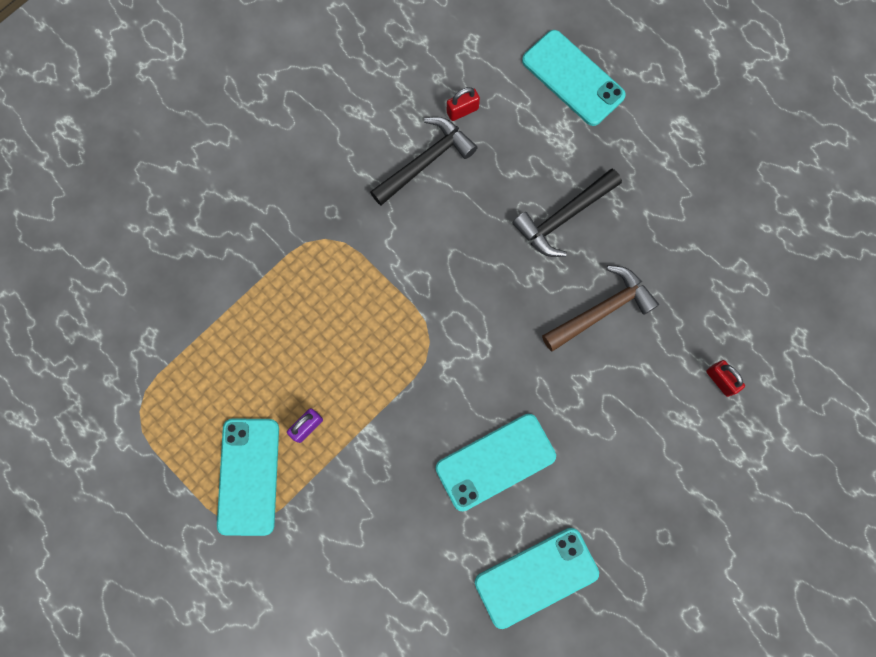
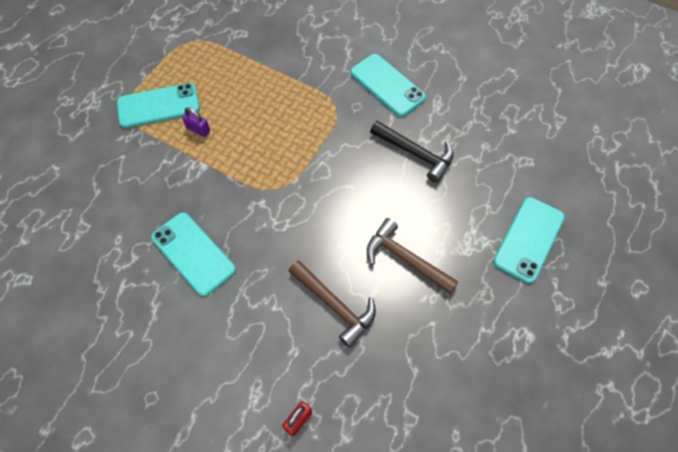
camera: 75 degrees right, 15 degrees down
(462, 110) = (466, 168): red padlock -> none
(536, 577) = (107, 303): turquoise phone -> turquoise phone (387, 85)
(564, 217) = (405, 259): black hammer -> brown hammer

